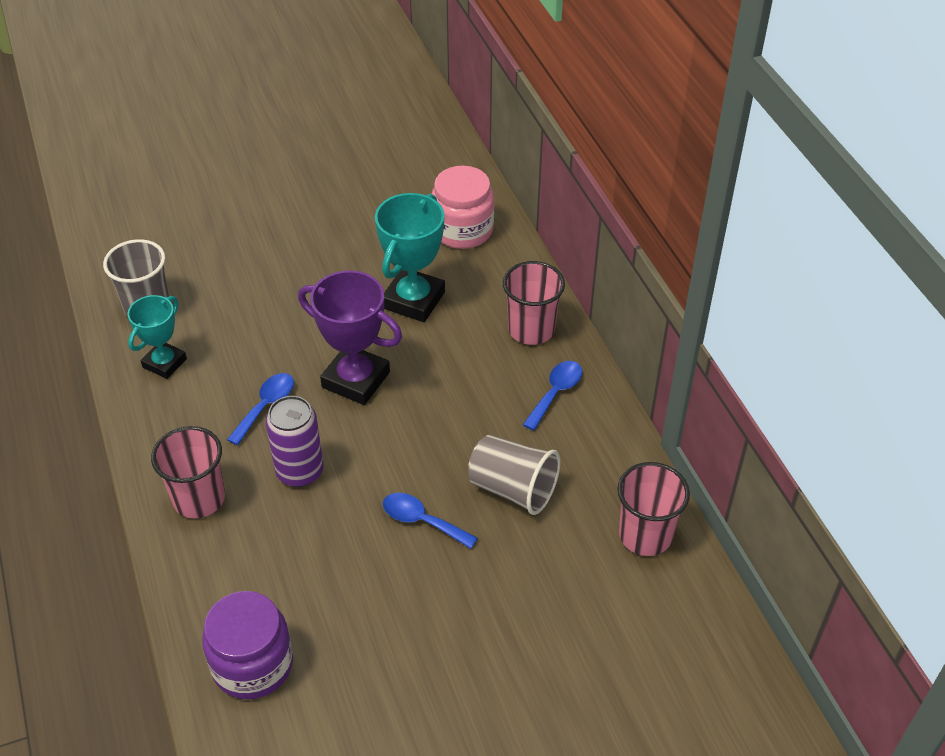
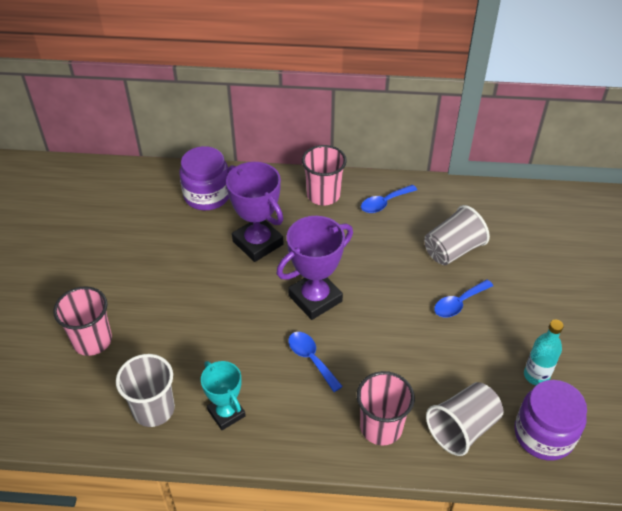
camera: 65 degrees left, 0 degrees up
(228, 576) = (462, 428): none -> grey cup
(300, 471) = (384, 357): purple can -> none
(342, 635) = (536, 375): none -> turquoise bottle
(413, 300) = (257, 243): turquoise trophy -> purple trophy
(462, 230) = (207, 195): pink jar -> purple jar
(555, 393) = (384, 203): blue spoon -> blue spoon turned 90 degrees counterclockwise
(645, 535) = (513, 205): pink cup -> pink cup (92, 340)

